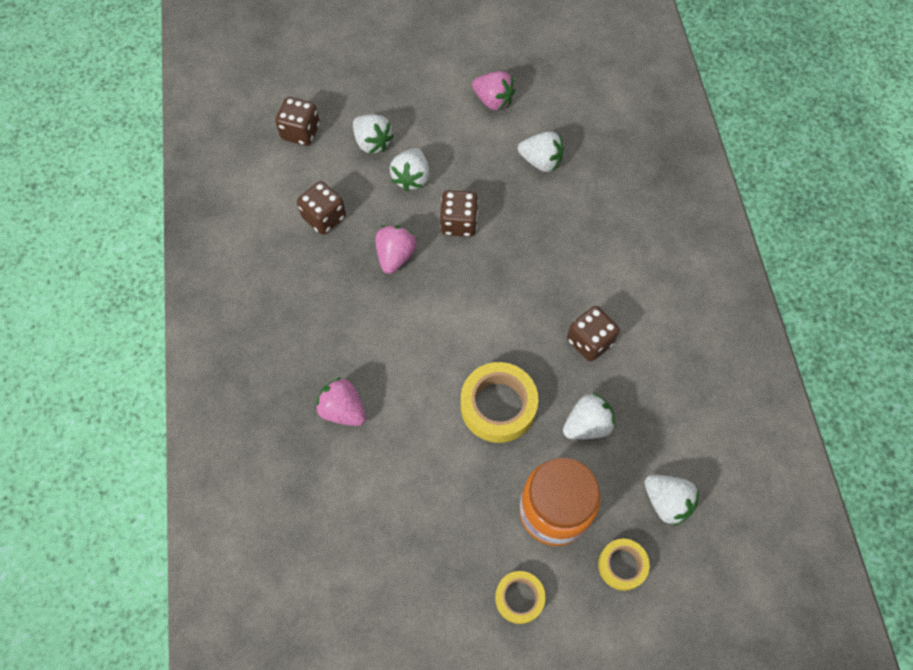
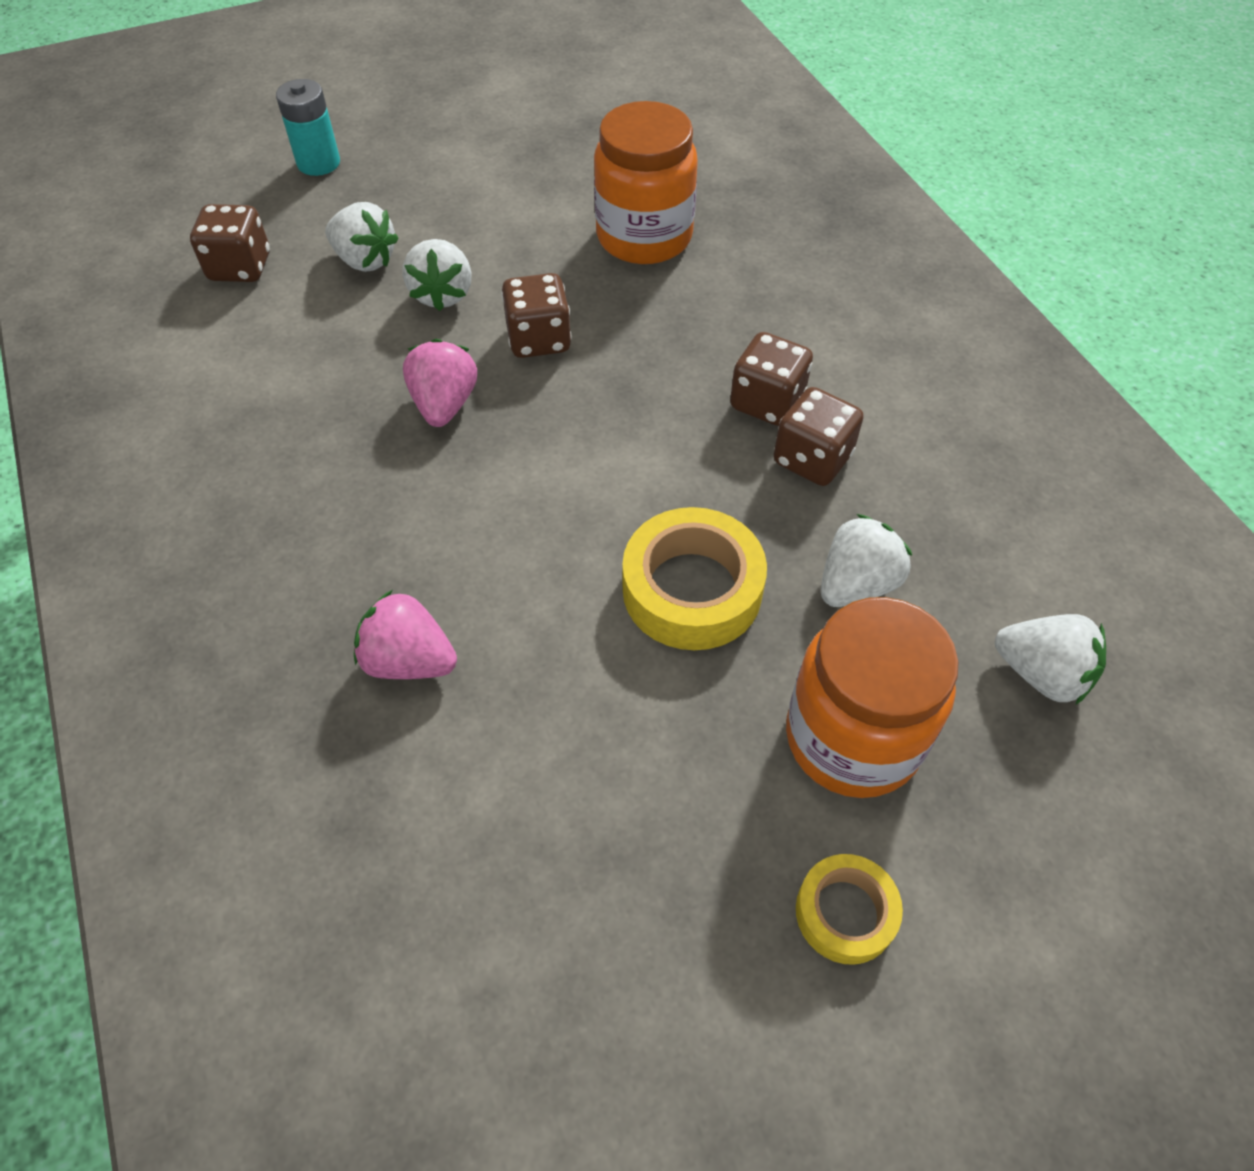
camera: 15 degrees left, 10 degrees down
(324, 217) = (306, 374): brown dice -> brown dice (767, 402)
(360, 60) = (318, 163): none -> turquoise battery
(493, 101) = (544, 177): pink strawberry -> none
(541, 161) = (644, 237): white strawberry -> orange jar
(622, 565) = (1010, 801): yellow tape -> none

